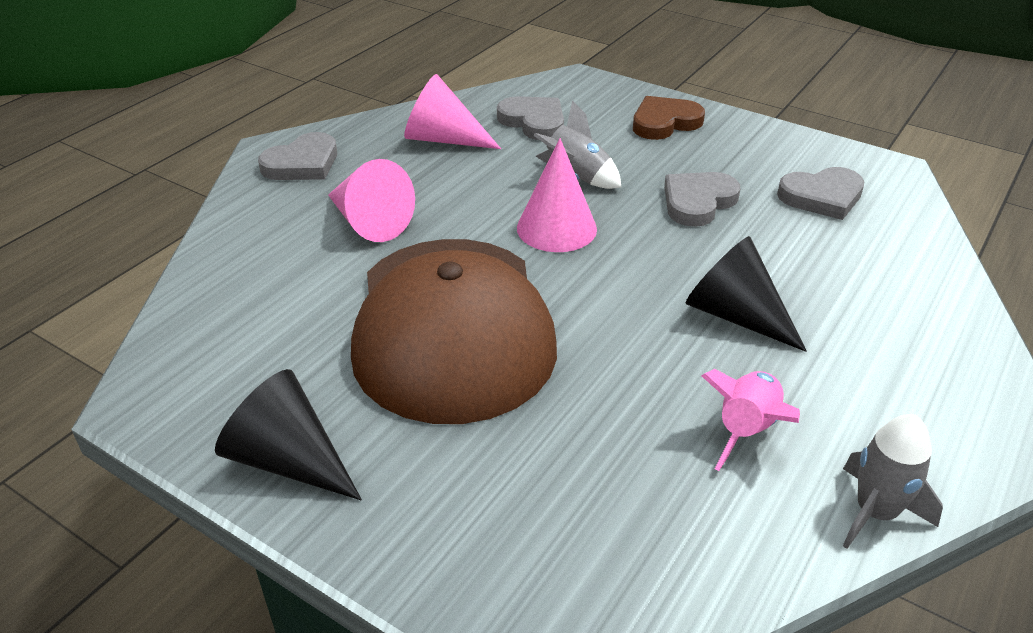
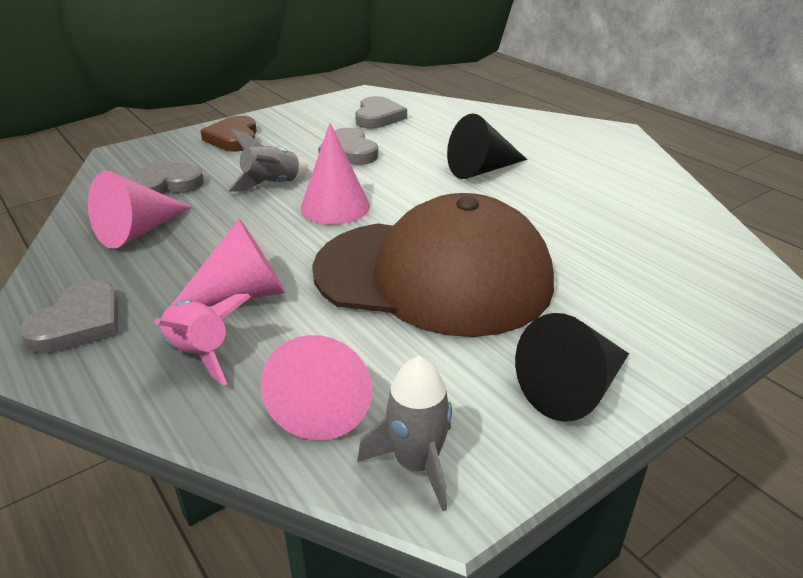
camera: 70 degrees left, 5 degrees down
(238, 307) = (324, 401): none -> pink cone
(302, 163) = (79, 323): grey heart -> grey heart turned 45 degrees clockwise
(746, 430) = (590, 192): pink rocket -> pink rocket (200, 353)
(875, 512) = (661, 176): grey rocket -> grey rocket (416, 464)

